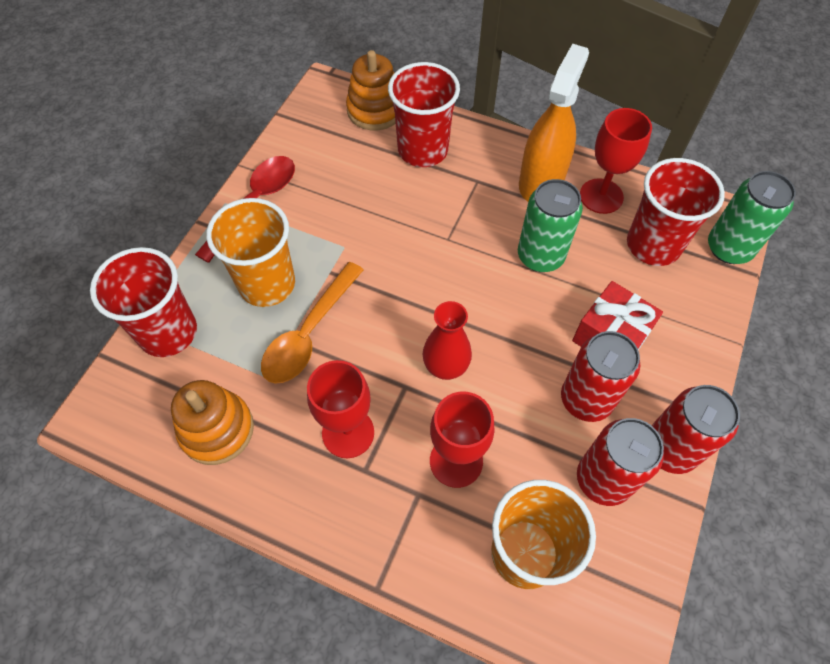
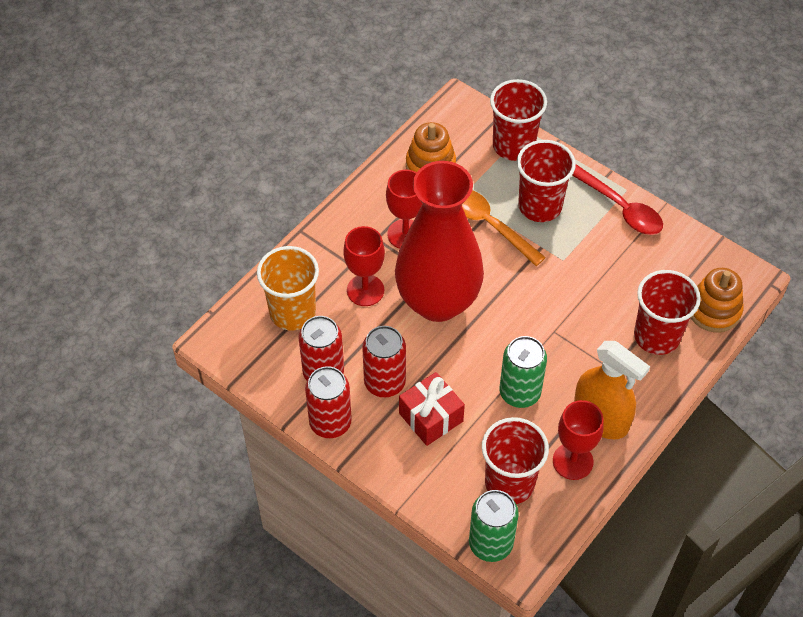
camera: 105 degrees right, 5 degrees down
(267, 284) = (540, 206): orange cup -> red cup
(445, 367) = (438, 301): red vase -> red vase, size x2.39

